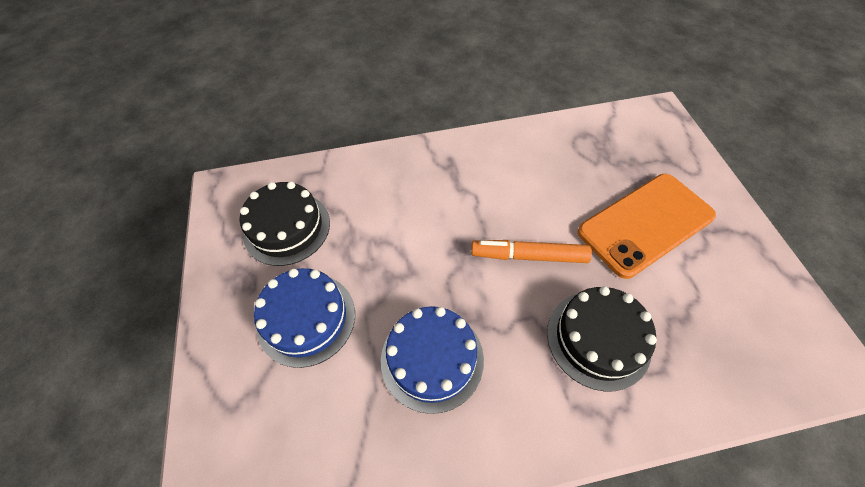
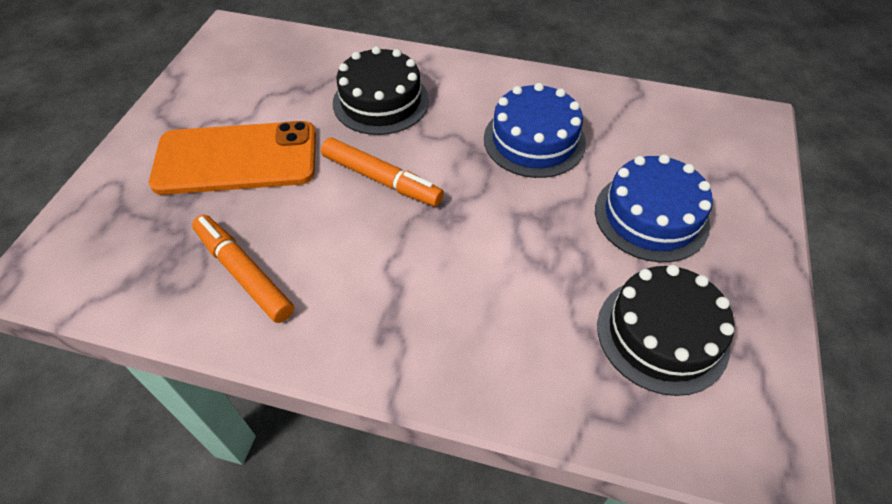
camera: 155 degrees left, 5 degrees down
(553, 158) = (244, 273): none -> orange marker

